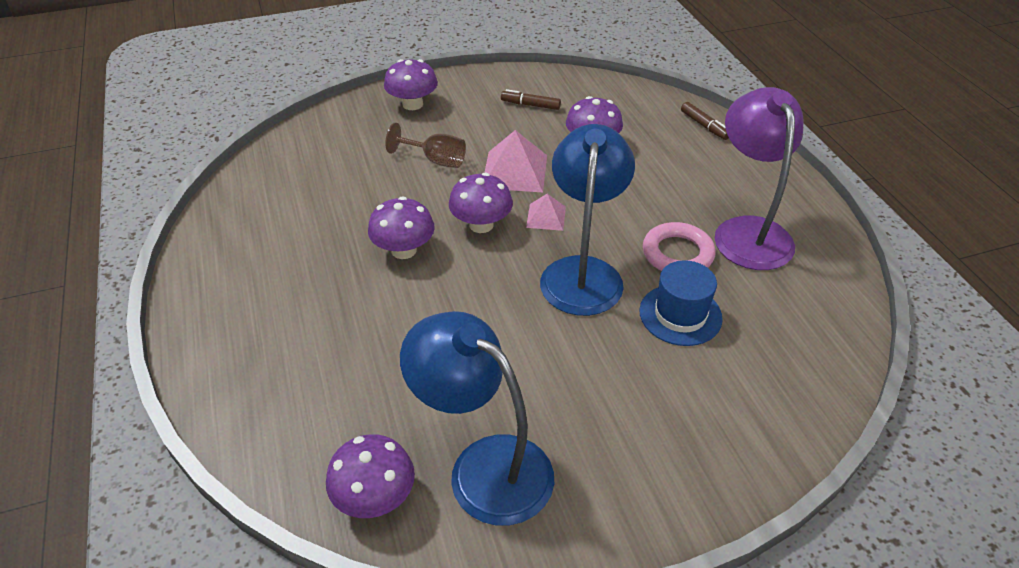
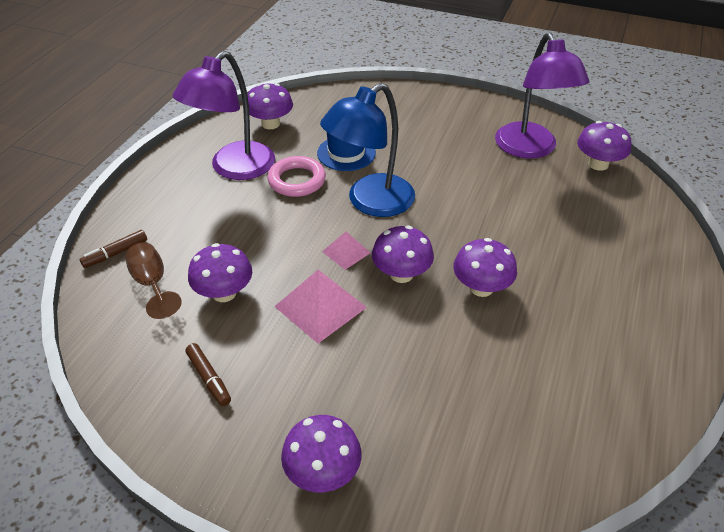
camera: 140 degrees left, 0 degrees up
(435, 160) = (376, 365): brown goblet -> brown goblet (152, 284)
(484, 466) = (530, 149): blue lamp -> purple lamp
(704, 126) = (115, 253): brown marker -> brown marker turned 135 degrees counterclockwise
(808, 302) = (270, 124): none -> purple mushroom

